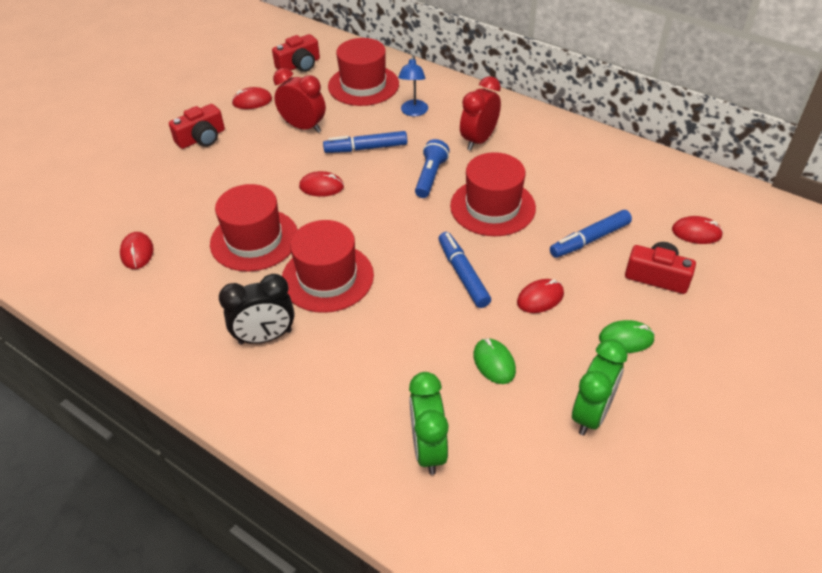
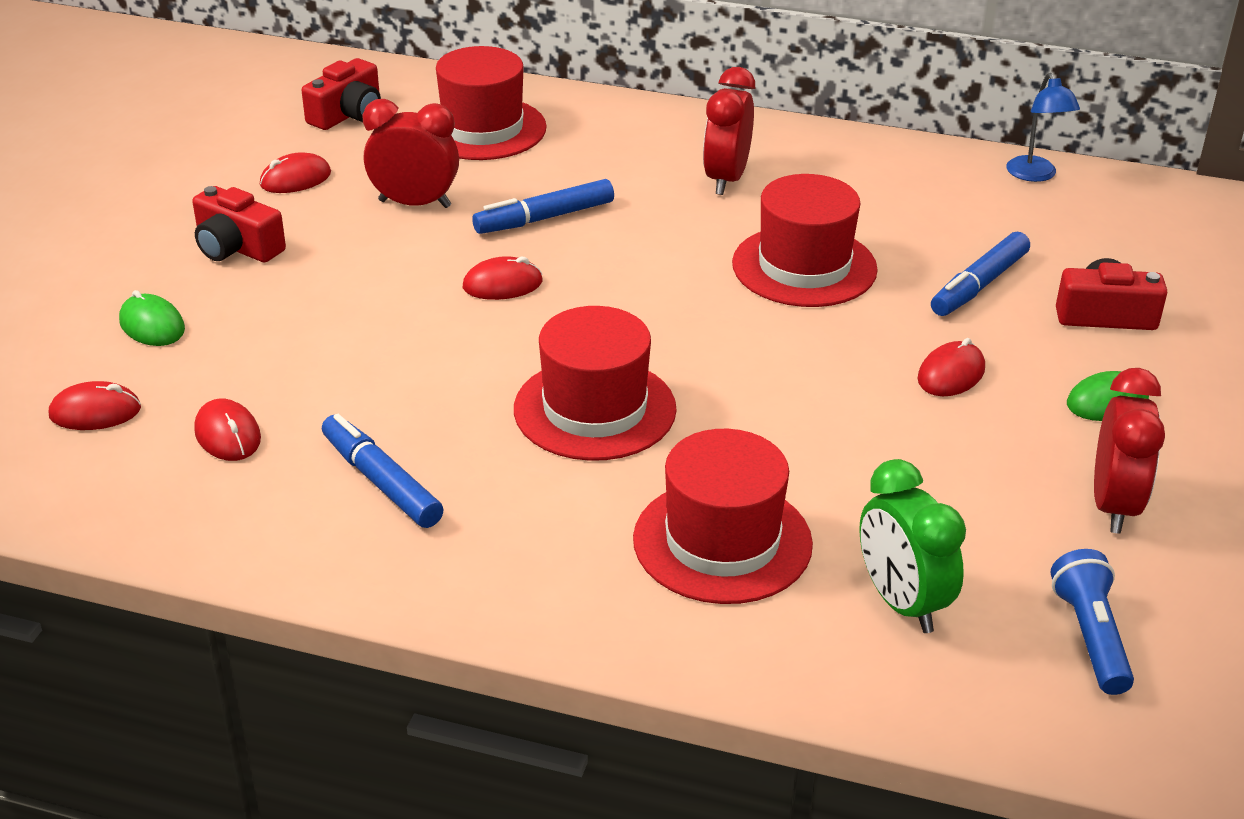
camera: 20 degrees left, 10 degrees down
(202, 138) = (237, 247): red camera -> red camera turned 90 degrees clockwise
(254, 239) = (432, 379): red hat -> red hat (722, 541)
(265, 337) = (542, 511): black clock -> none
(413, 112) = (593, 155): blue lamp -> blue lamp (1035, 175)
(430, 176) = (678, 241): blue flashlight -> blue flashlight (1090, 636)
(463, 274) = (813, 365): blue marker -> blue marker (381, 482)
(494, 363) = (932, 471): green mouse -> green mouse (152, 325)
(591, 414) = (1113, 506): green clock -> red clock
(696, 233) = (1127, 250): red mouse -> red mouse (95, 412)

